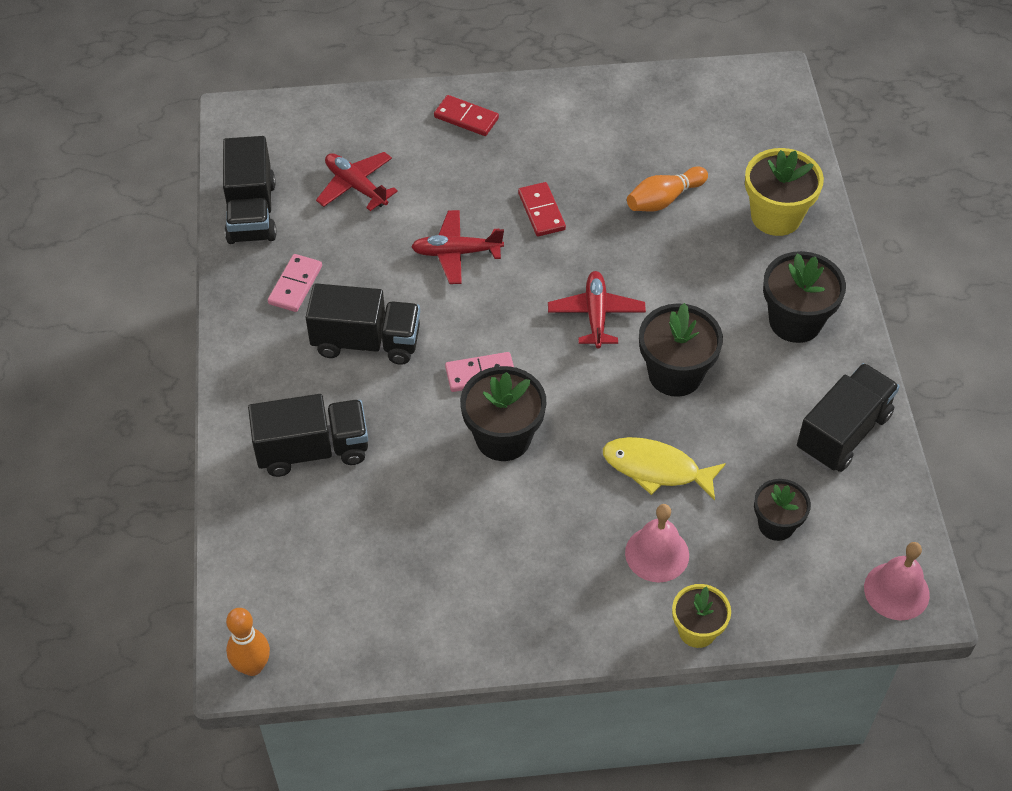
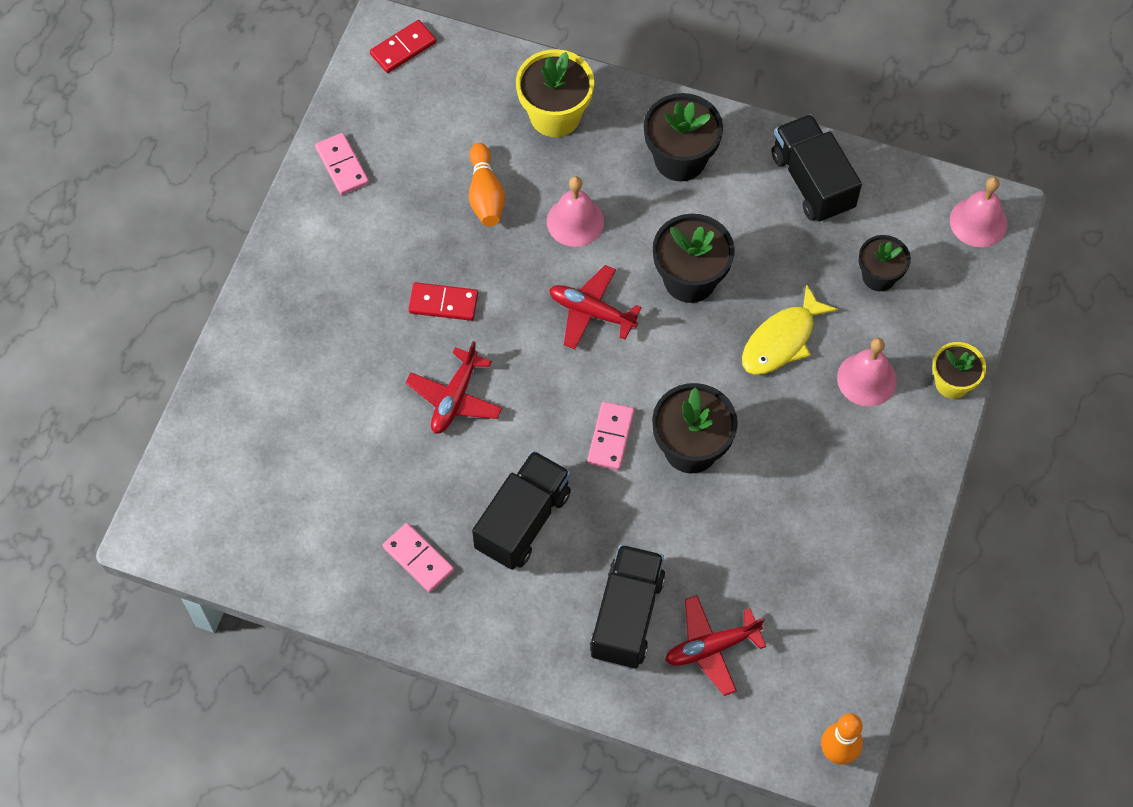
camera: 65 degrees left, 10 degrees up
(252, 212) = (299, 565): black truck -> none
(356, 186) = (319, 454): red plane -> red plane (711, 647)
(466, 118) = (283, 317): red domino -> red domino (403, 48)
(628, 99) = (342, 165): none -> pink domino
(679, 270) = (575, 221): none -> pink bell

